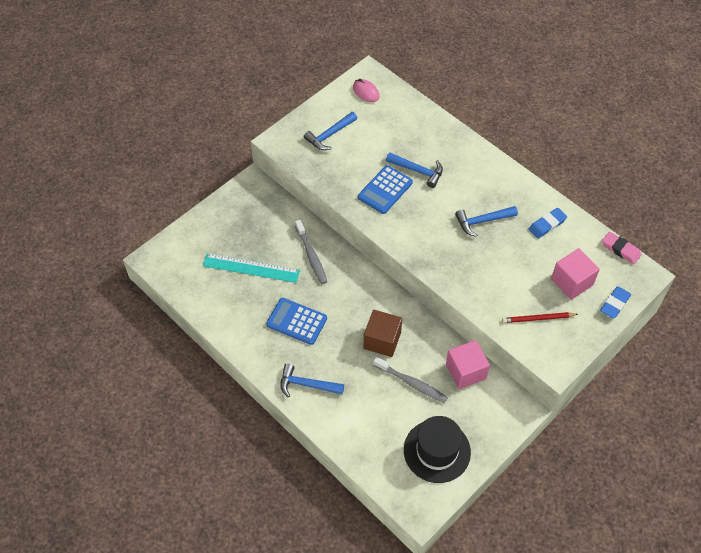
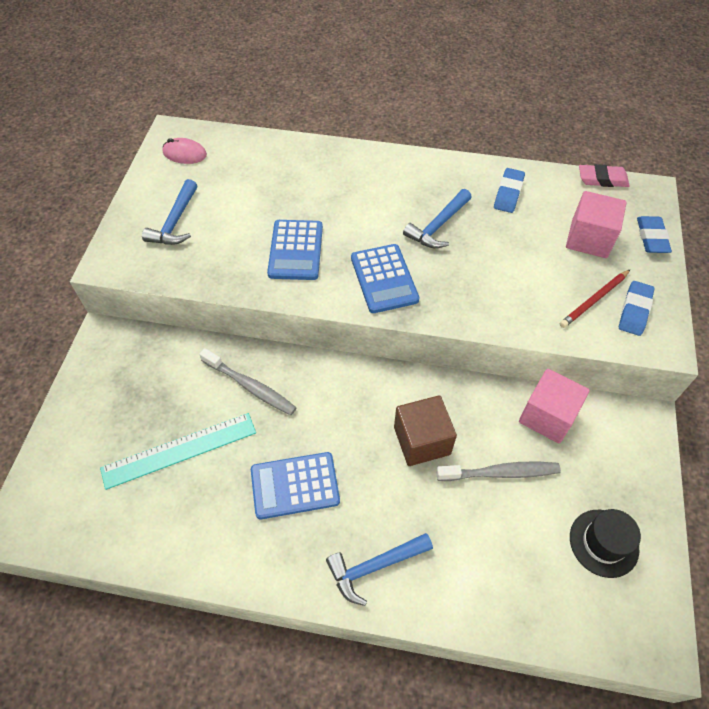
camera: 35 degrees left, 0 degrees up
(418, 171) = (318, 209): blue hammer -> none
(422, 235) = (384, 279): none -> blue calculator
(437, 451) = (603, 543): black hat -> black hat, size x0.66
(557, 339) = (634, 311): none -> blue eraser

